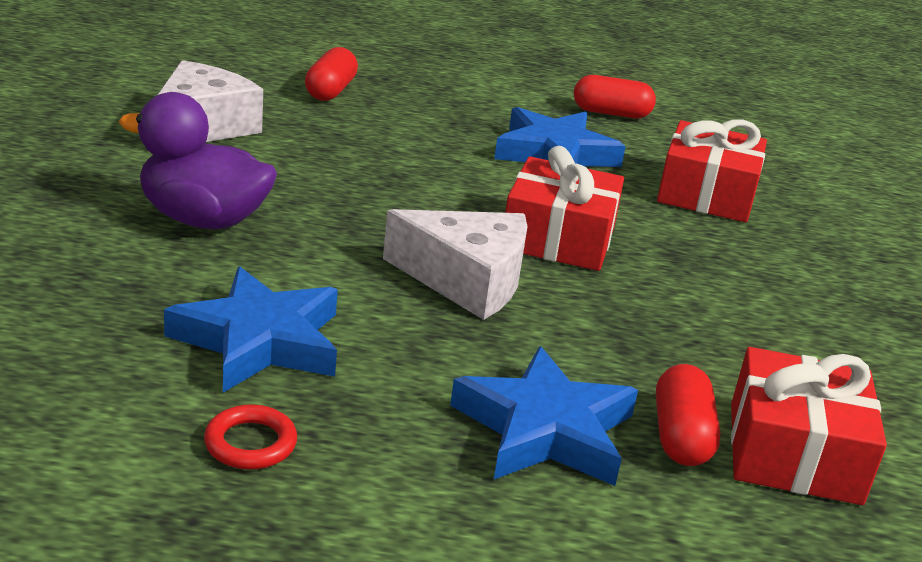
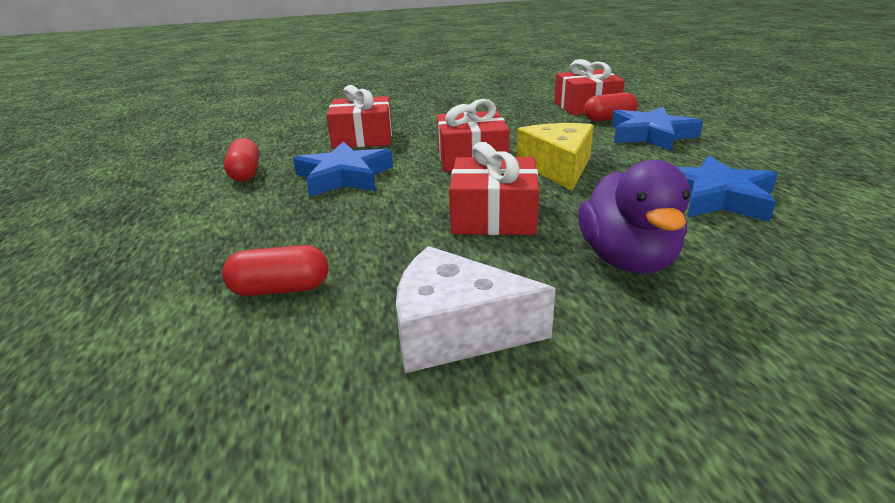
camera: 105 degrees left, 0 degrees up
(250, 443) = (785, 177): red ring -> none
(365, 195) = (493, 216): none -> red gift
(467, 280) = (558, 167): white cheese -> yellow cheese

